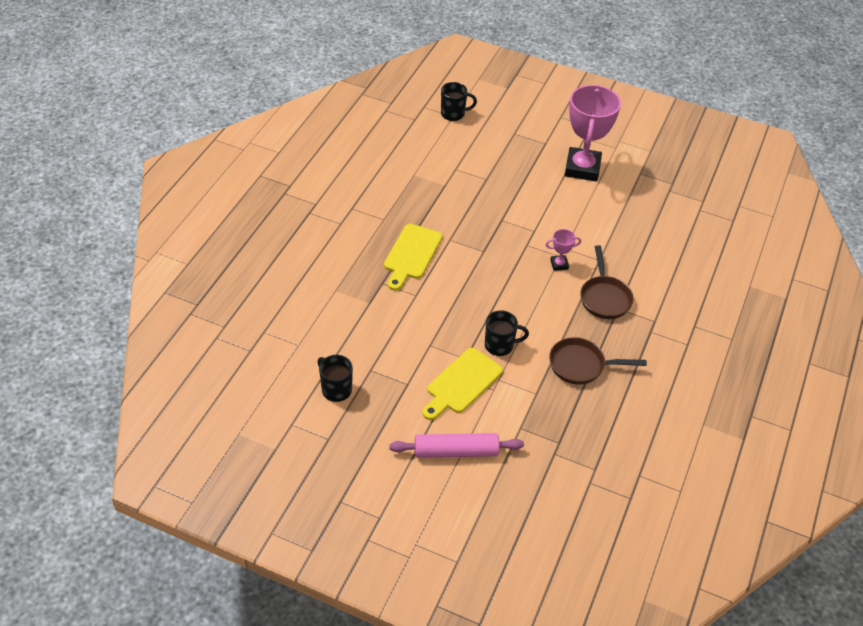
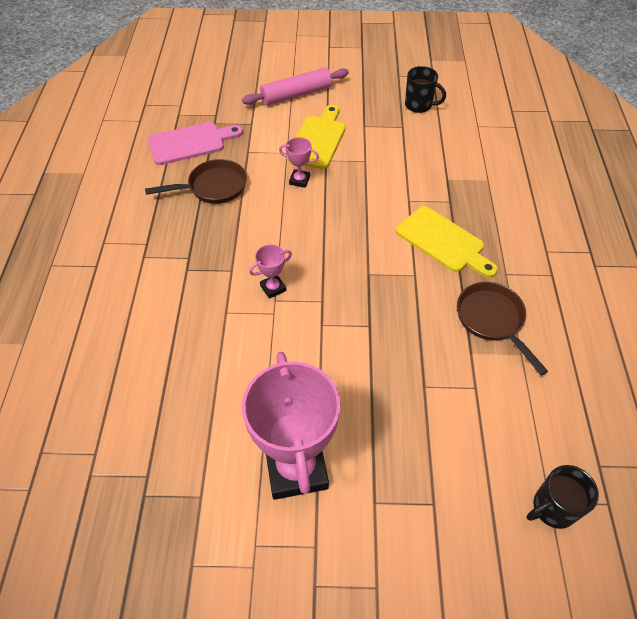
camera: 160 degrees right, 5 degrees up
(411, 254) = (443, 241): yellow cutting board -> yellow cutting board turned 135 degrees clockwise
(500, 345) = (299, 180): black mug -> pink trophy
(590, 424) = (190, 143): none -> pink cutting board
(604, 297) = (207, 265): brown pan -> brown pan (492, 320)

